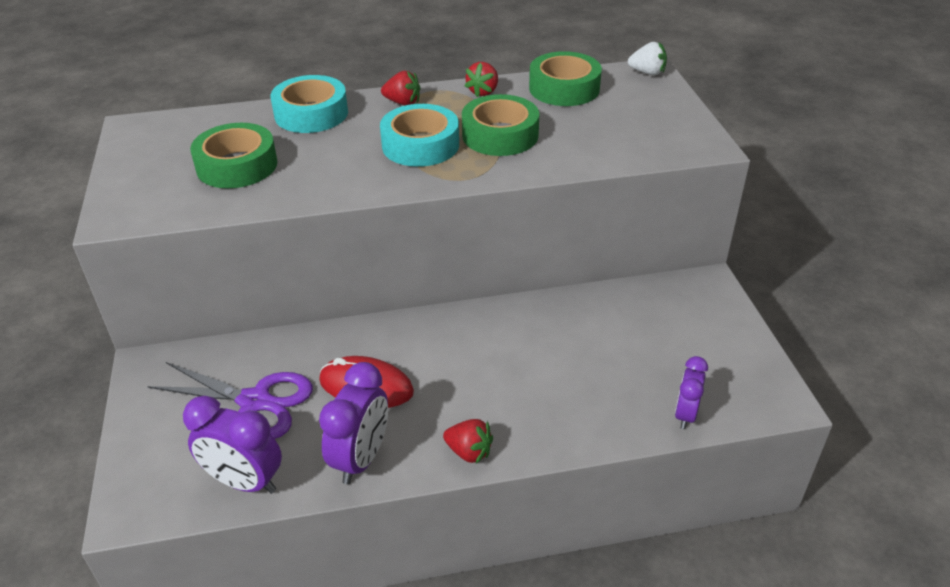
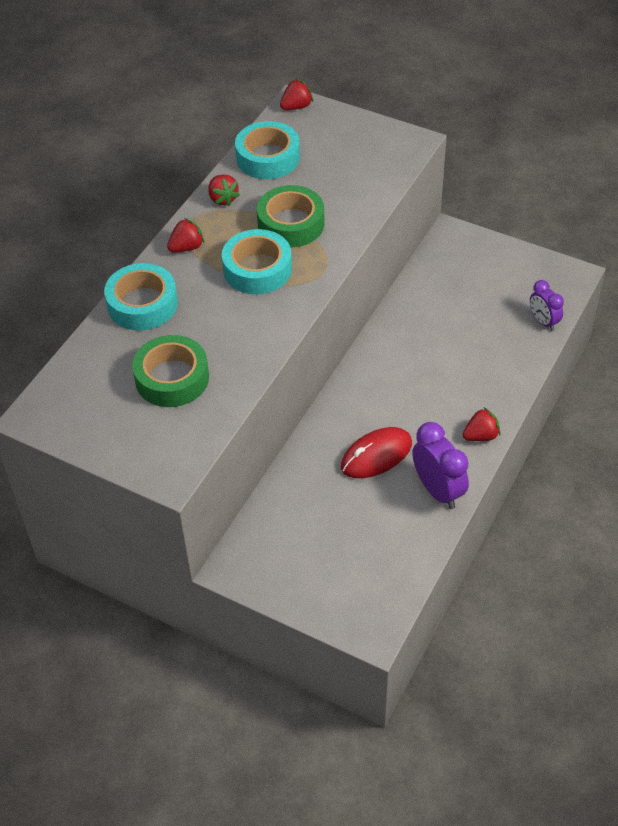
camera: 50 degrees left, 10 degrees up
(244, 482) = (403, 559): purple clock -> none
(255, 401) = (333, 521): purple scissors -> none
(564, 88) = (268, 157): green tape -> turquoise tape
(647, 72) = (296, 107): white strawberry -> red strawberry

